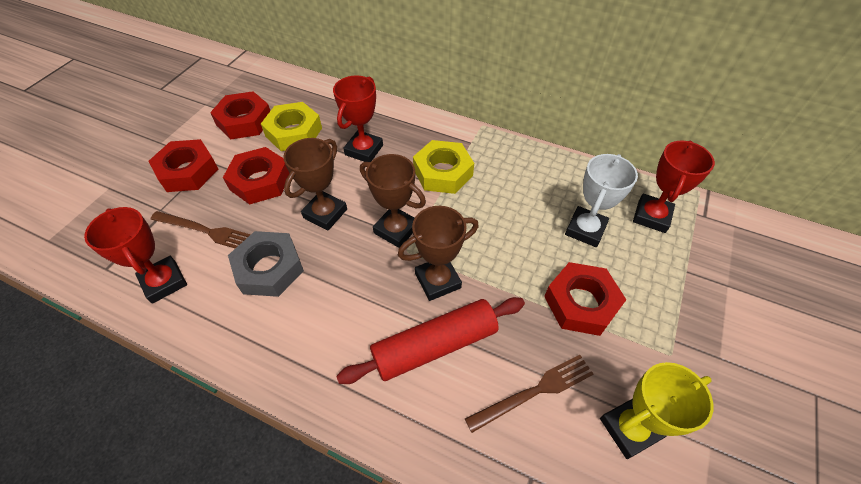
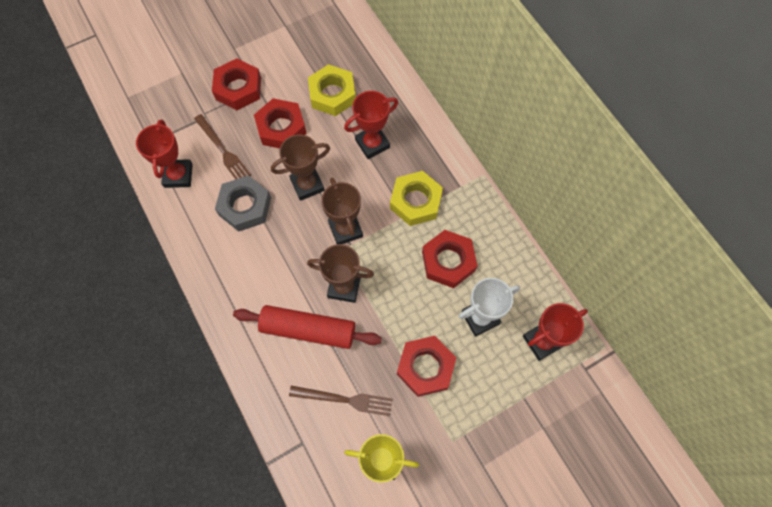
camera: 35 degrees right, 15 degrees up
(244, 121) = (303, 61): red nut -> red nut (448, 261)

